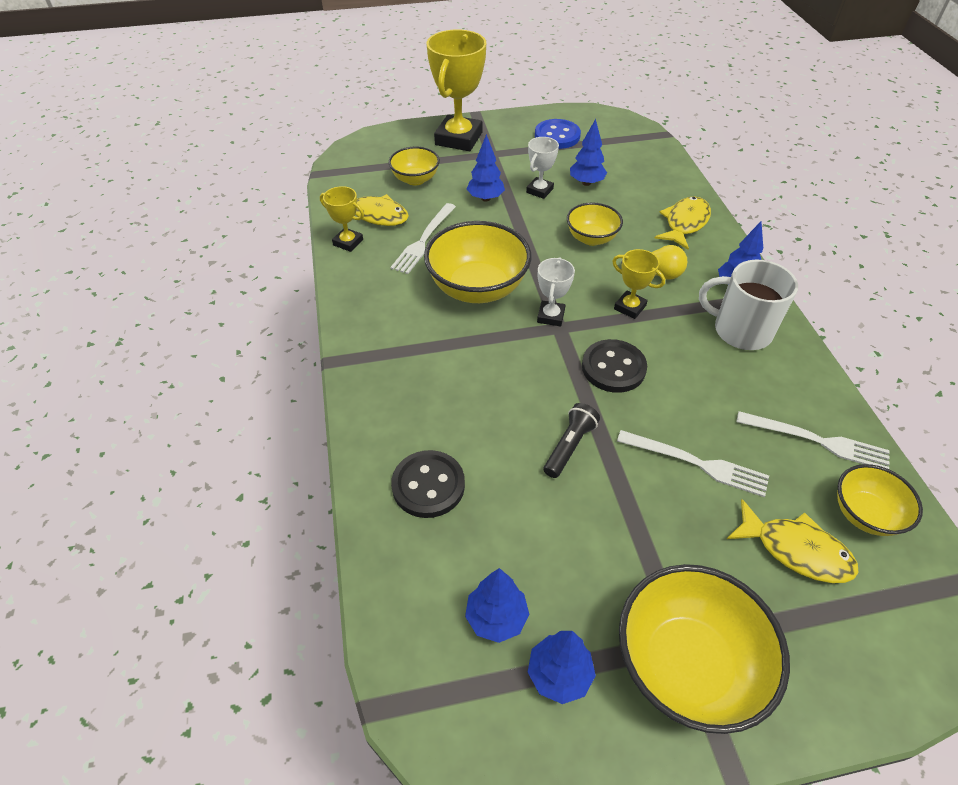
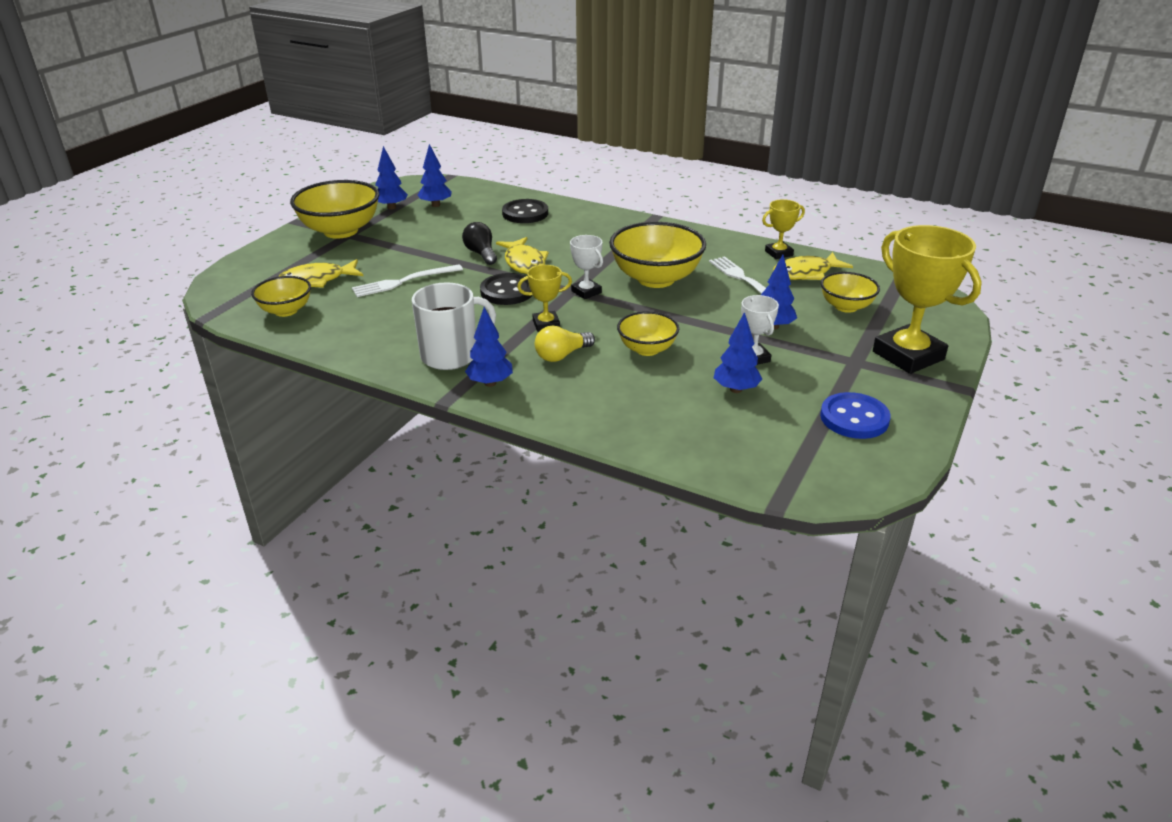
camera: 130 degrees right, 15 degrees down
(569, 446) = (481, 253): black flashlight -> black light bulb
(684, 223) = (599, 408): yellow fish -> yellow fish (524, 263)
(817, 441) = (339, 326): white fork -> none

